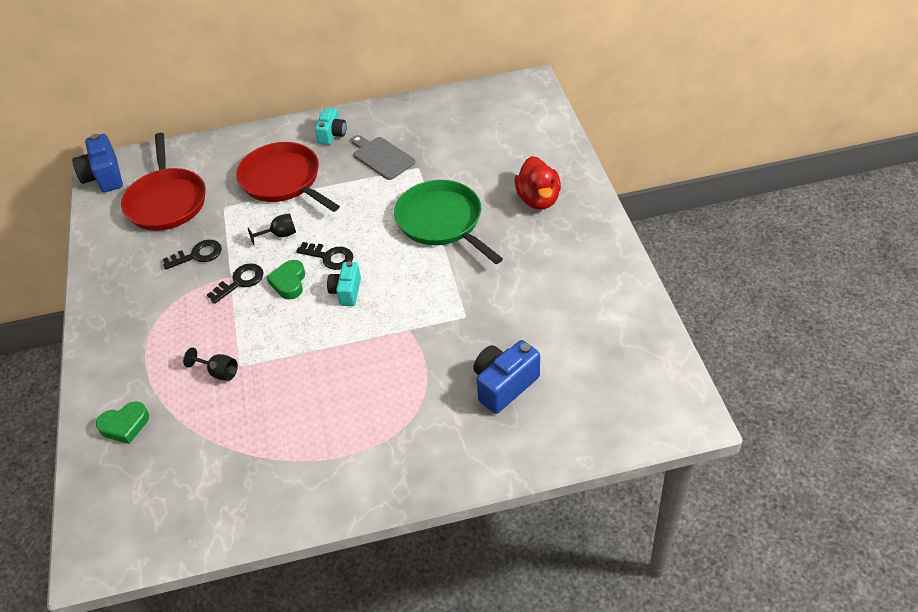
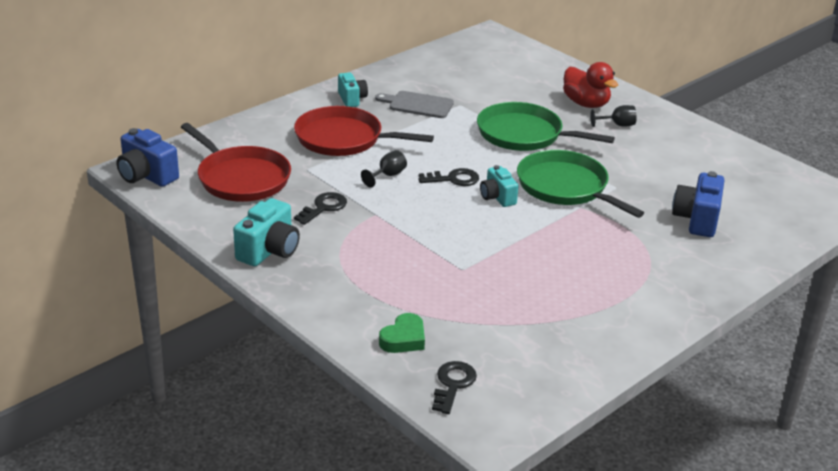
camera: 35 degrees left, 15 degrees down
(116, 289) = (269, 251): none -> turquoise camera
(219, 372) = (448, 279): black goblet -> black goblet (617, 125)
(240, 281) = (390, 215): black key -> black key (453, 384)
(289, 282) = (437, 204): green heart -> none
(418, 300) = (566, 187): none -> green pan

